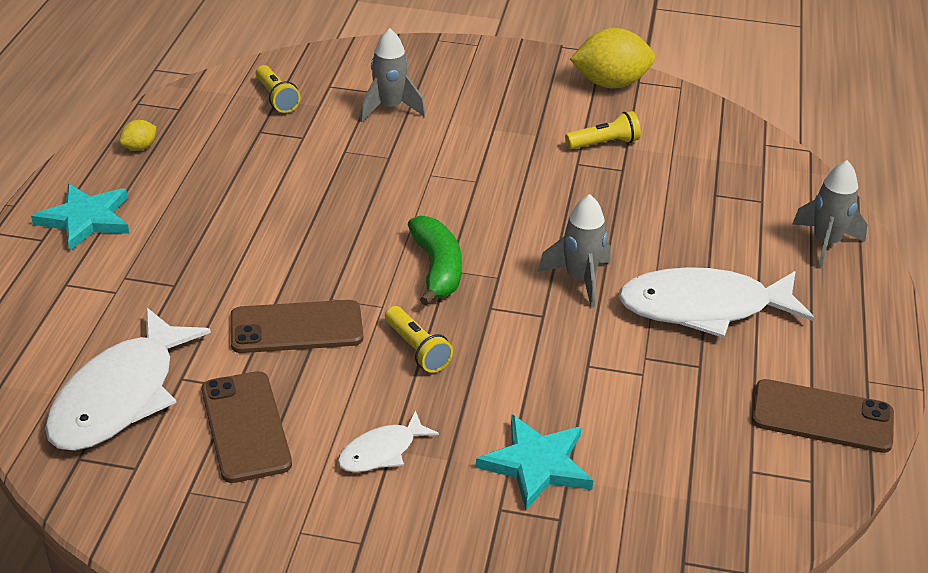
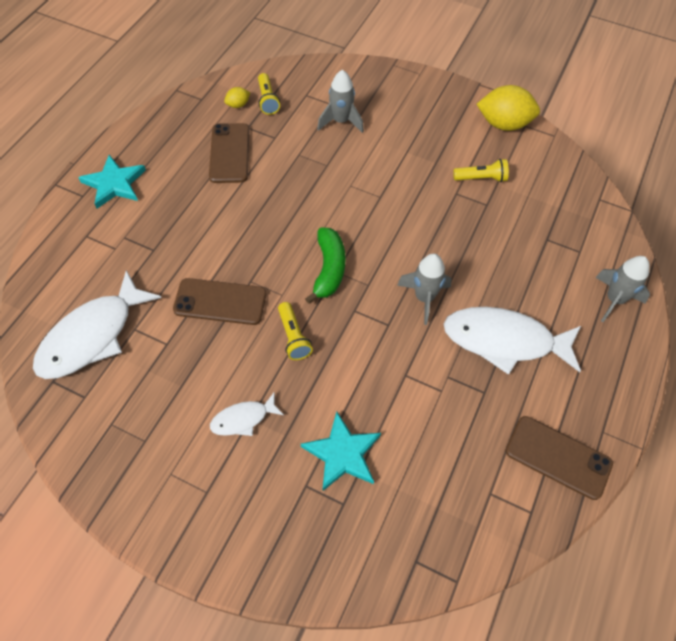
camera: 15 degrees right, 20 degrees up
(139, 147) = (166, 128): yellow lemon -> yellow lemon (238, 105)
(245, 427) = (162, 378): brown phone -> brown phone (229, 153)

